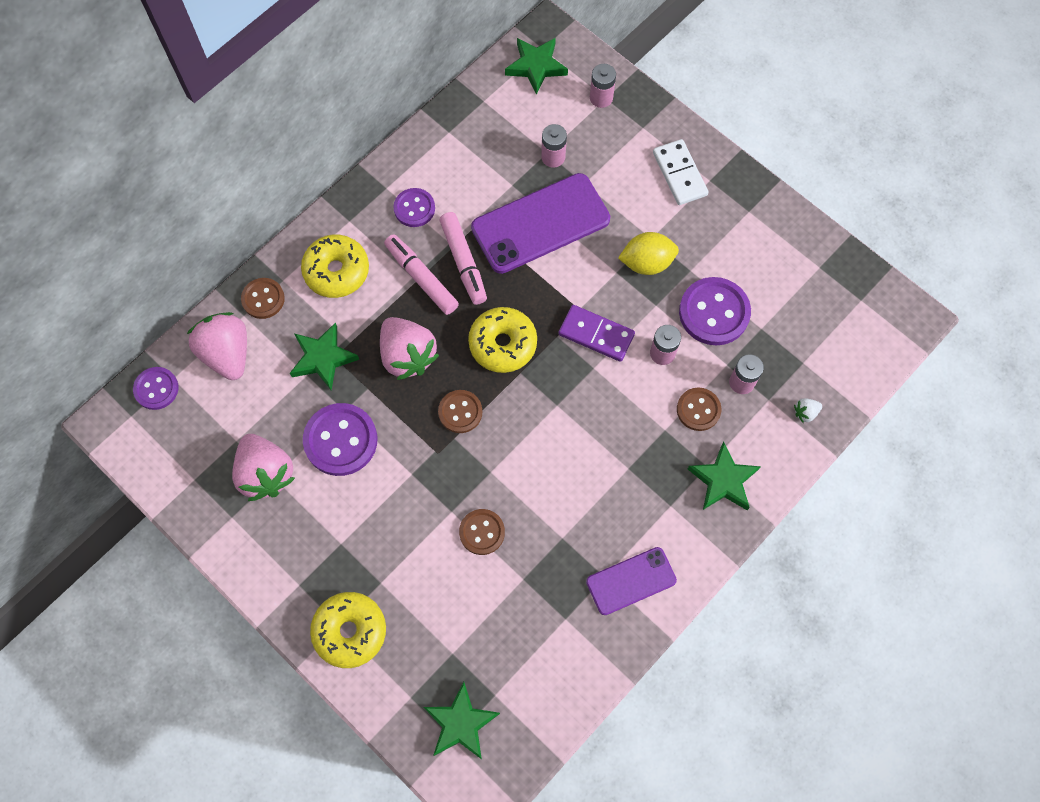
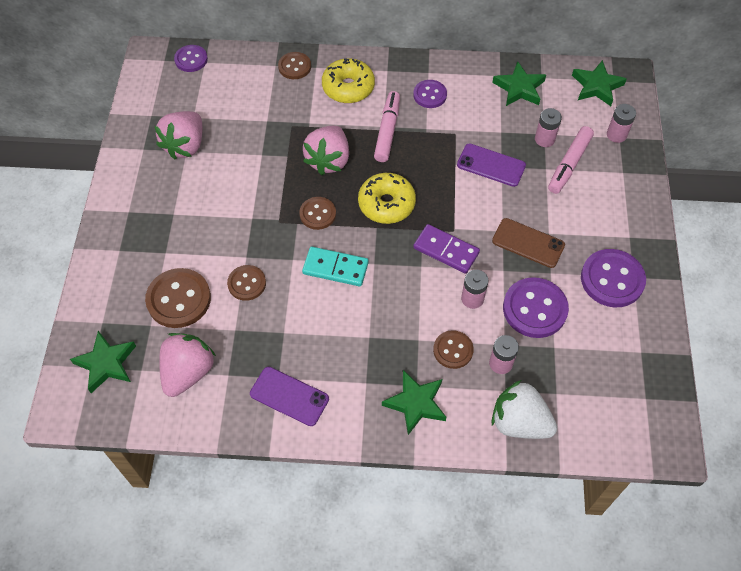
camera: 50 degrees right, 10 degrees down
(227, 354) = (244, 75): pink strawberry -> pink strawberry (188, 372)
(323, 358) = (285, 120): green star -> green star (519, 88)
(340, 440) = (240, 166): purple button -> purple button (612, 279)
(350, 631) = (120, 259): yellow donut -> none
(446, 607) = (179, 299): none -> brown button
(463, 262) = (421, 144): pink marker -> pink marker (569, 164)
(533, 442) = (335, 268): none -> turquoise domino
(540, 224) = (491, 165): purple phone -> purple phone, size x0.58
(596, 334) = (446, 250): purple domino -> purple domino turned 45 degrees counterclockwise
(646, 263) = (528, 243): yellow lemon -> brown phone
(680, 174) = (614, 216): white domino -> none
(805, 413) = (519, 422): white strawberry -> white strawberry, size x2.41

